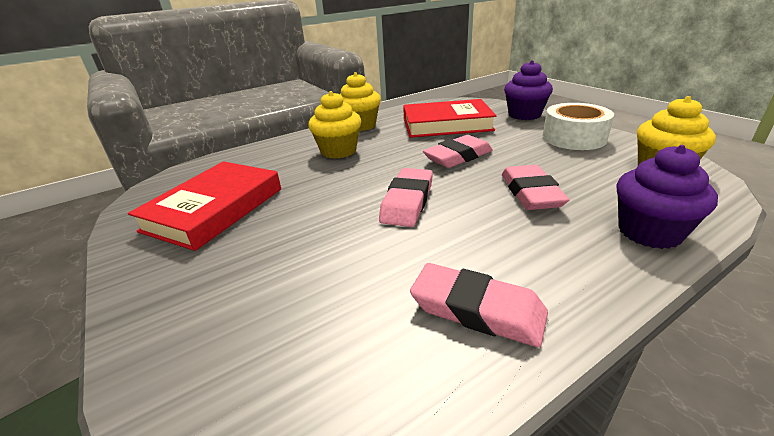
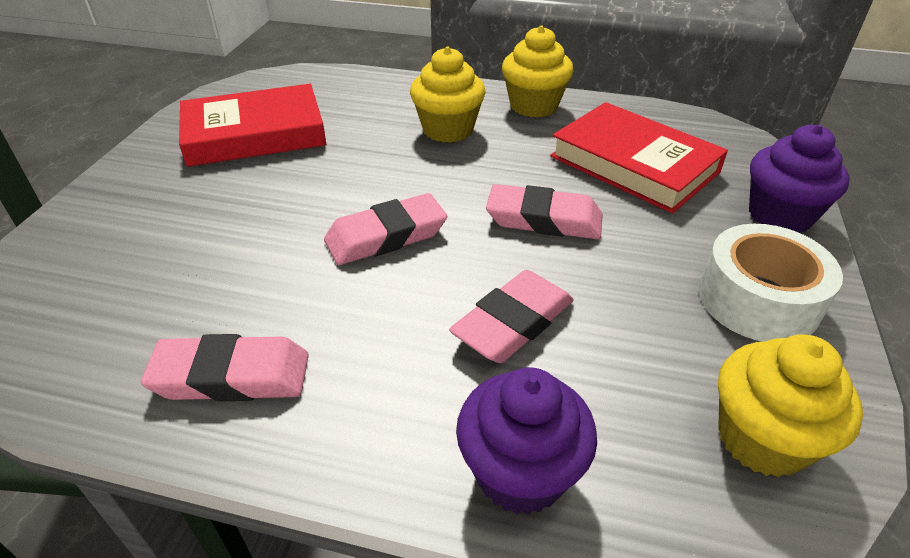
camera: 45 degrees right, 10 degrees up
(477, 310) = (231, 376): pink eraser -> pink eraser turned 75 degrees counterclockwise

